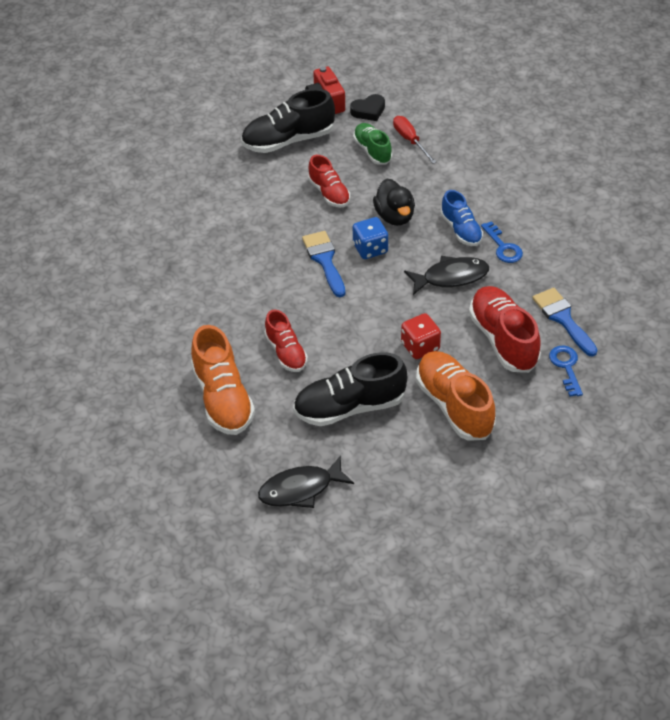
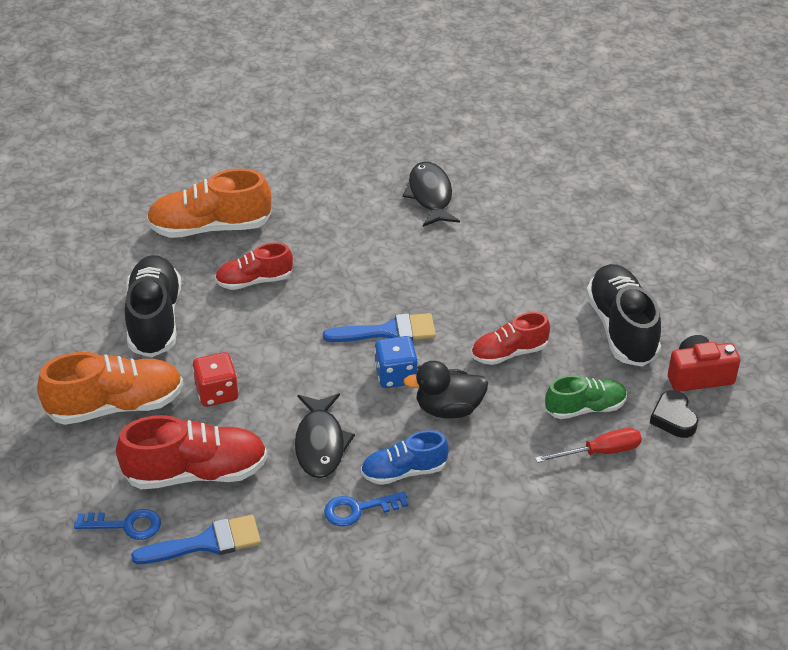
camera: 100 degrees right, 5 degrees down
(300, 489) = (67, 268): black fish -> black fish (430, 195)

